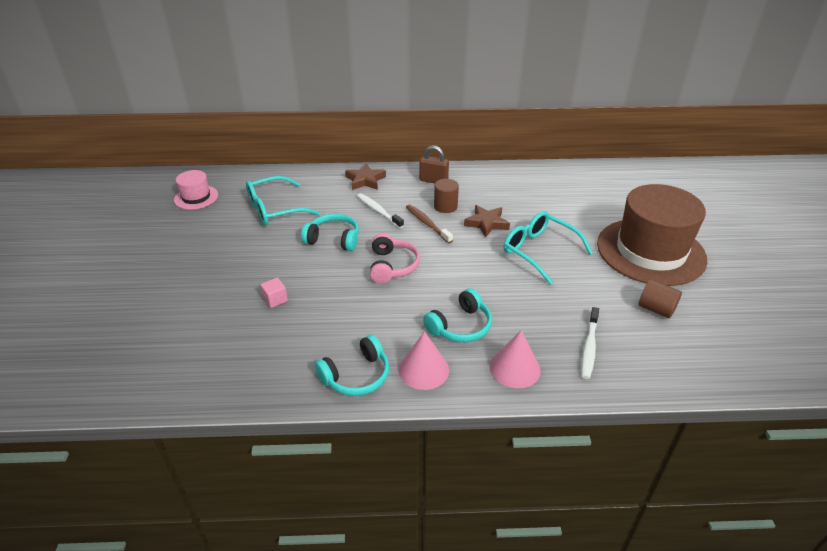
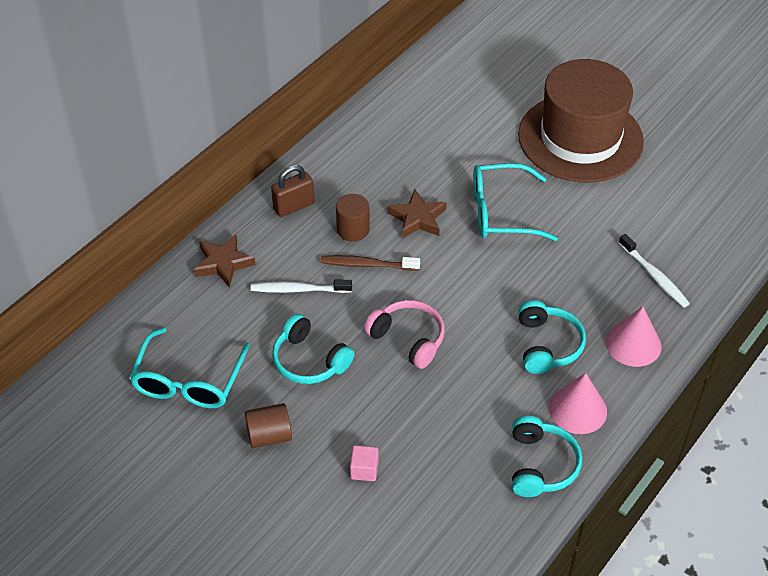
camera: 50 degrees left, 10 degrees up
(196, 197) = (68, 447): pink hat -> none
(333, 239) = (309, 360): turquoise headphones -> turquoise headphones turned 105 degrees counterclockwise
(656, 309) = (652, 197): brown cylinder -> brown cylinder (269, 435)

